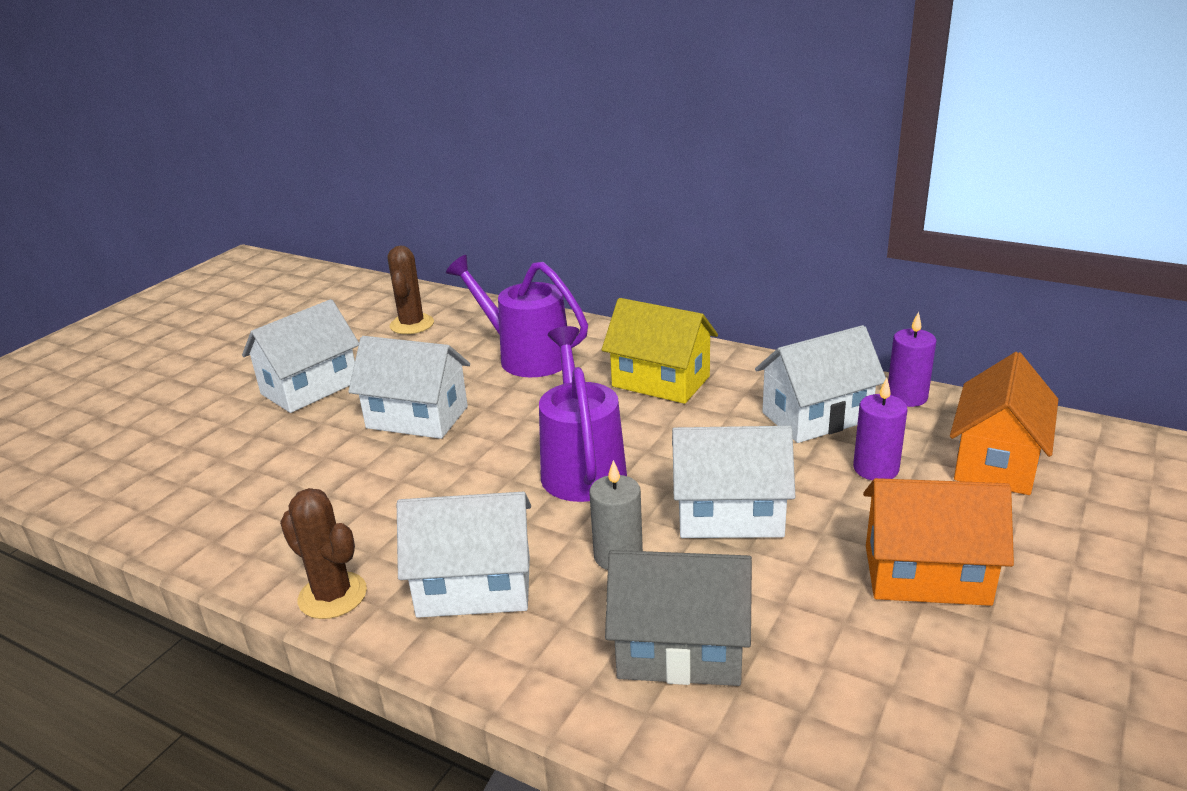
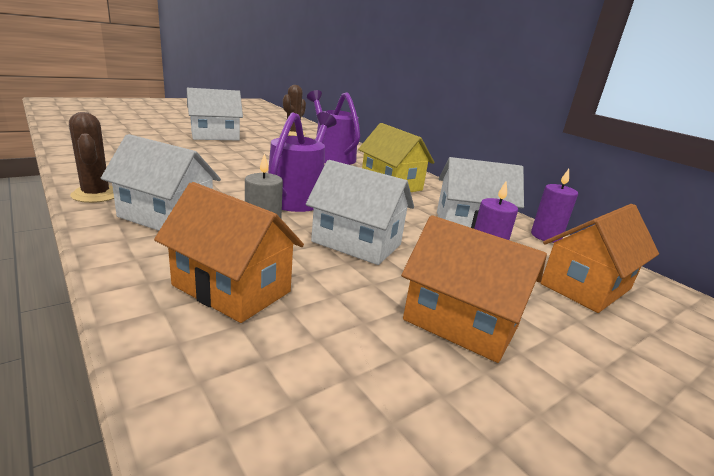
camera: 20 degrees right, 5 degrees down
(417, 417) = (245, 157): white house -> none
(680, 650) = (231, 288): grey house -> orange house

